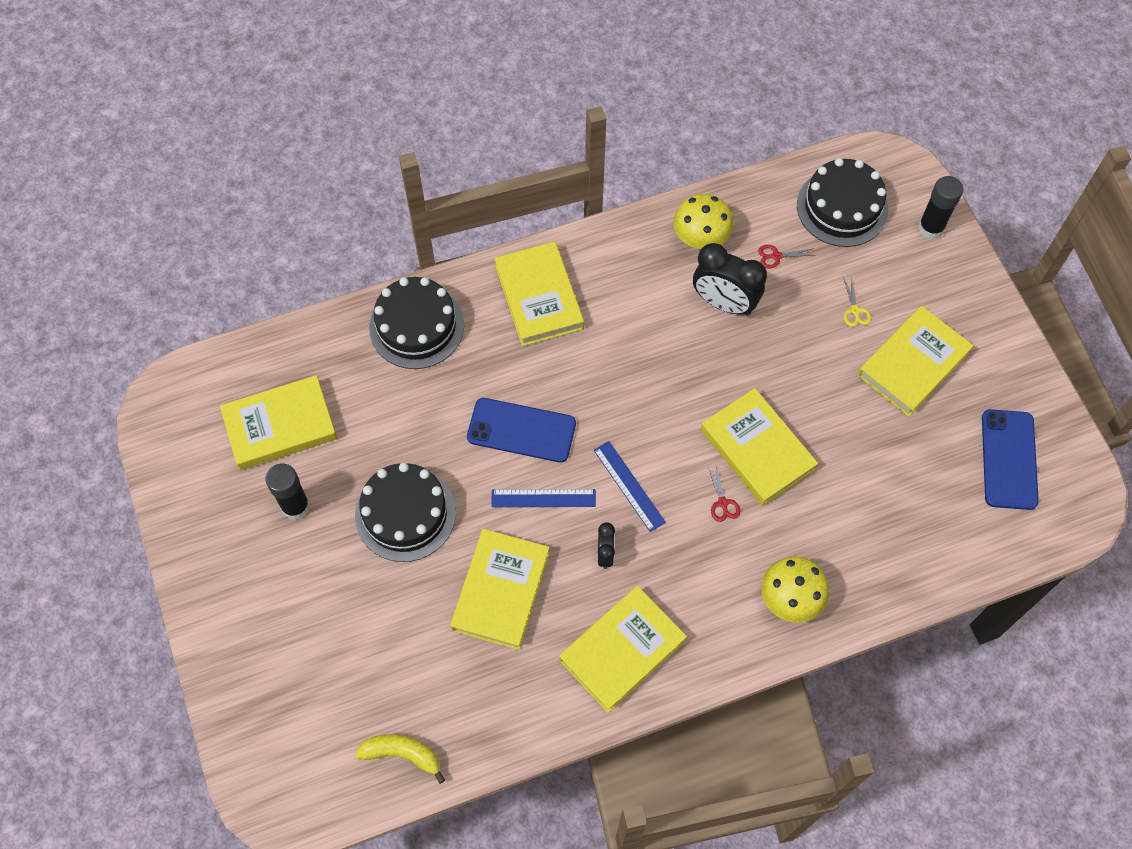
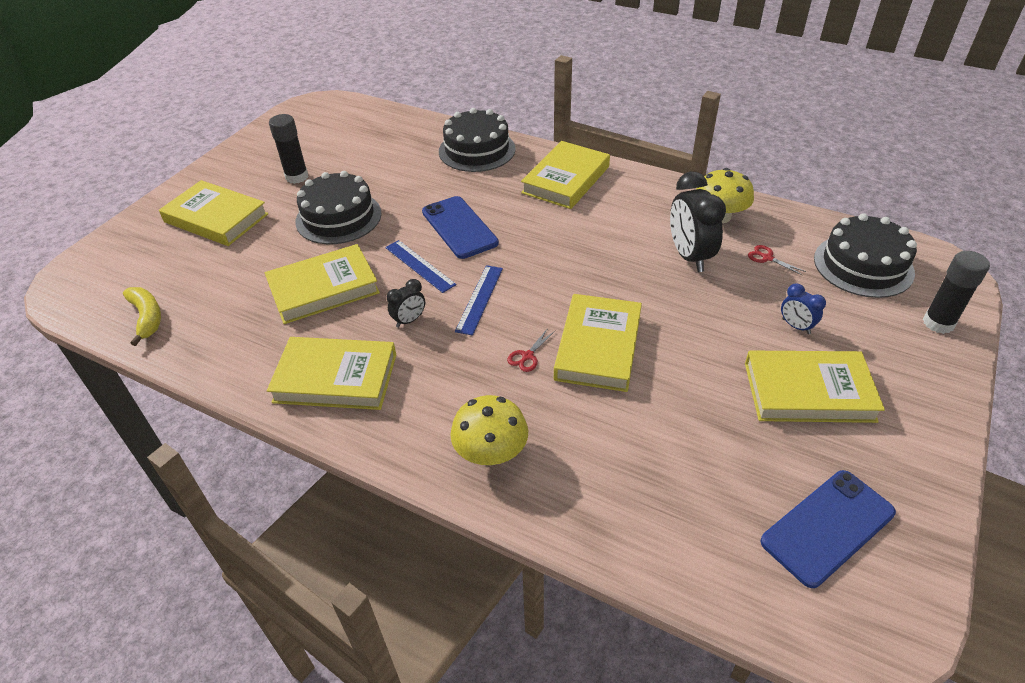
camera: 50 degrees right, 20 degrees down
(280, 426) = (346, 144): yellow book -> yellow book (216, 218)
(855, 311) = (796, 326): yellow scissors -> blue clock

